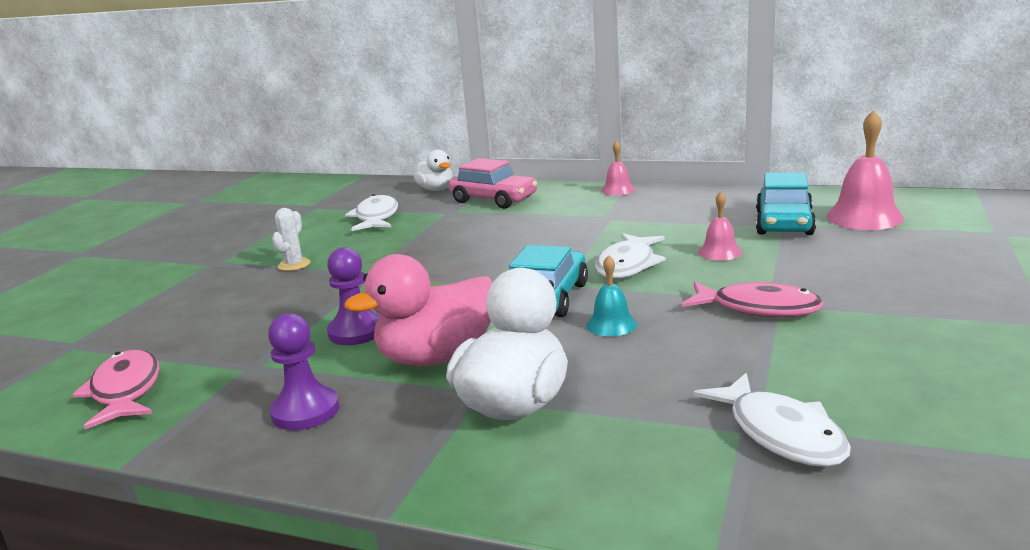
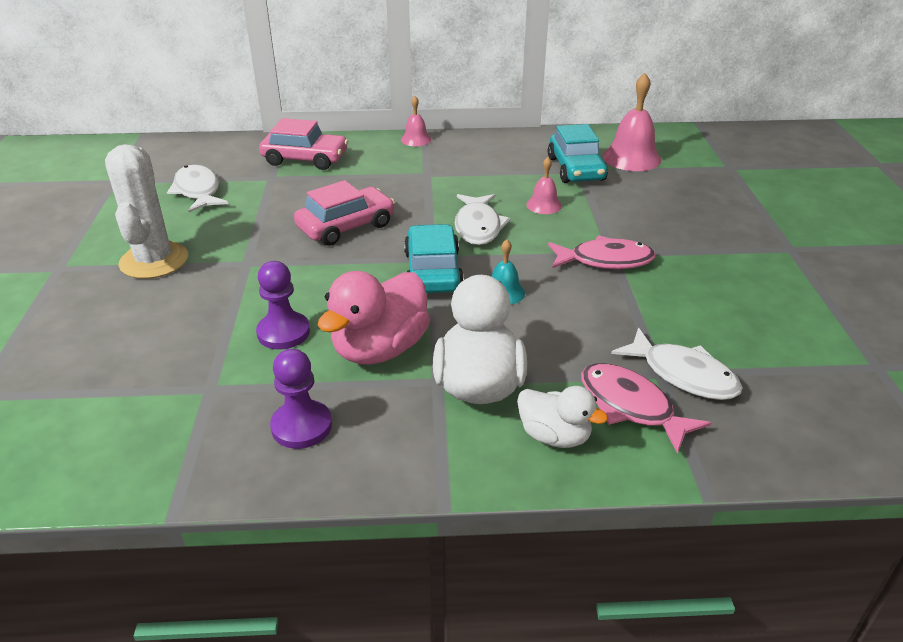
camera: 25 degrees left, 15 degrees up
(126, 391) = (95, 439): pink fish -> pink fish (631, 406)
(294, 265) = (154, 261): white cactus -> white cactus, size x2.05
(436, 189) = (236, 149): white duck -> white duck (554, 436)
(488, 254) = (346, 226): none -> pink car

